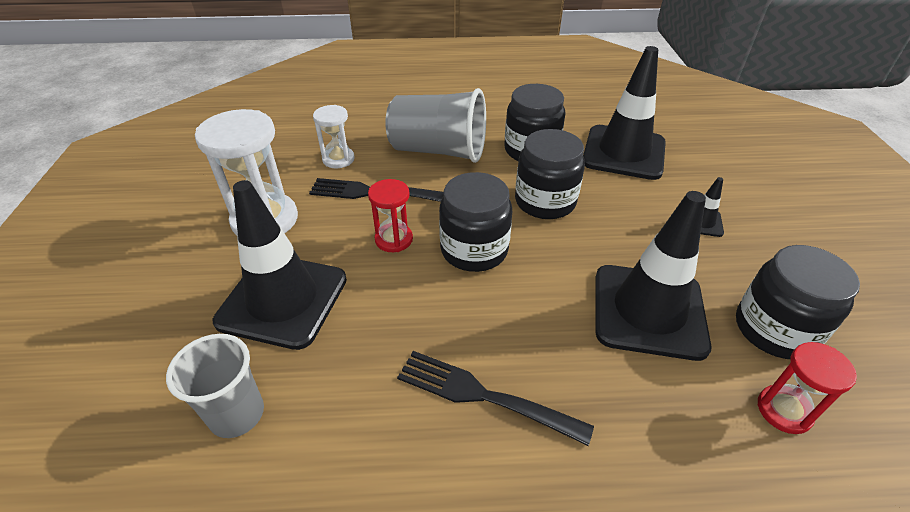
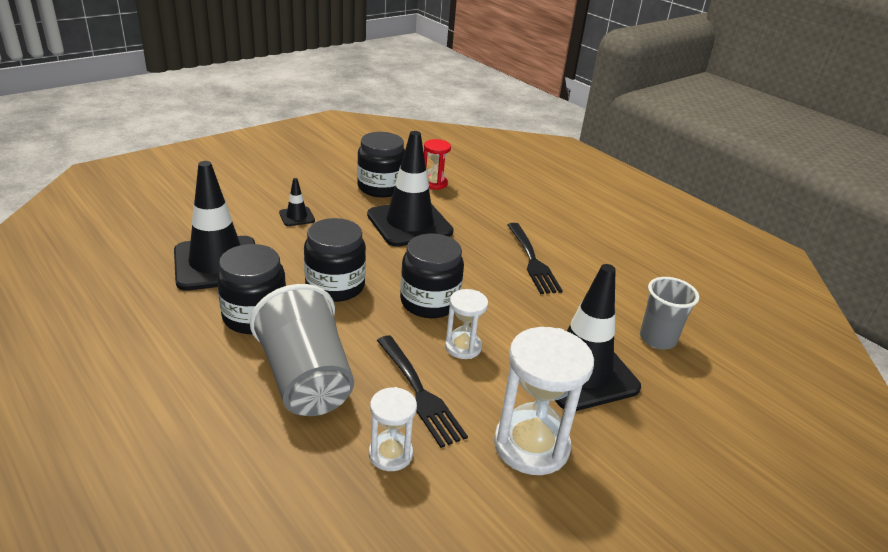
camera: 130 degrees left, 10 degrees down
(394, 239) = (463, 347): red hourglass -> white hourglass

